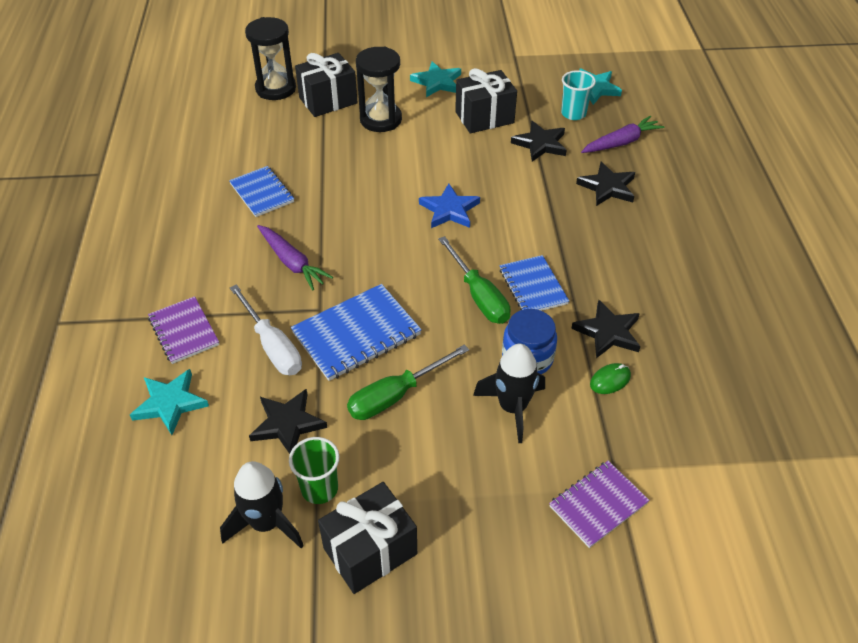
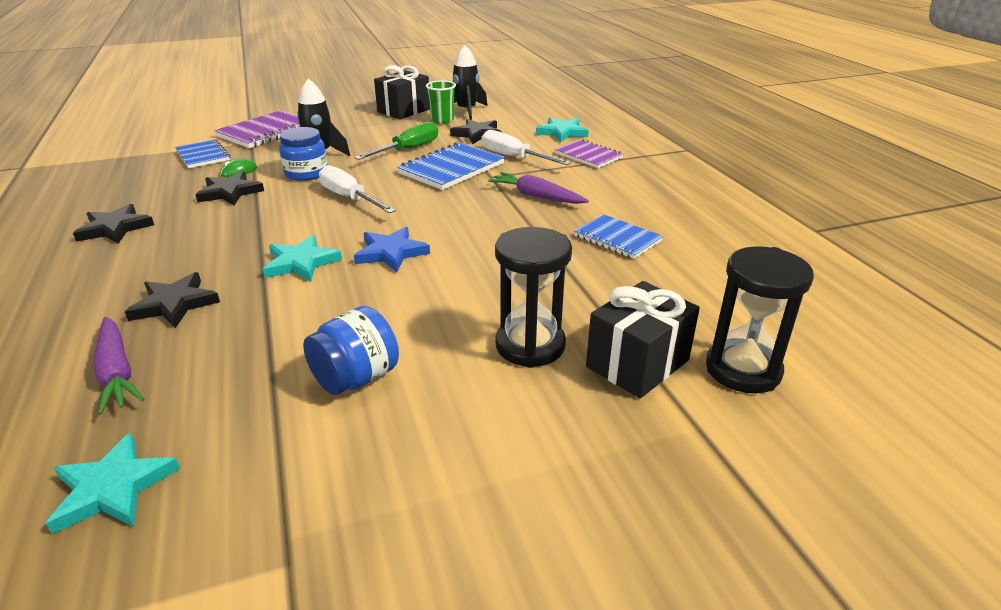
camera: 165 degrees right, 15 degrees down
(437, 82) = (460, 439): turquoise star -> turquoise star (301, 263)
(479, 296) = (349, 198): green screwdriver -> white screwdriver
(484, 117) = (356, 378): black gift -> blue jar
(533, 286) = (296, 209): blue notebook -> blue notebook (203, 156)
(540, 144) = (261, 348): black star -> black star (115, 228)
(573, 113) = (184, 415): turquoise cup -> none
(598, 505) = (266, 132): purple notebook -> purple notebook, size x1.52
(621, 142) = (117, 372): purple carrot -> purple carrot turned 75 degrees counterclockwise

